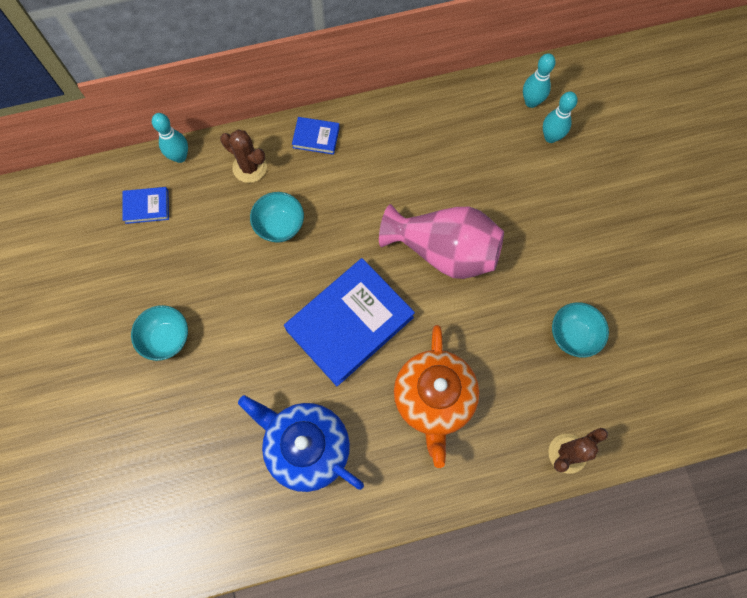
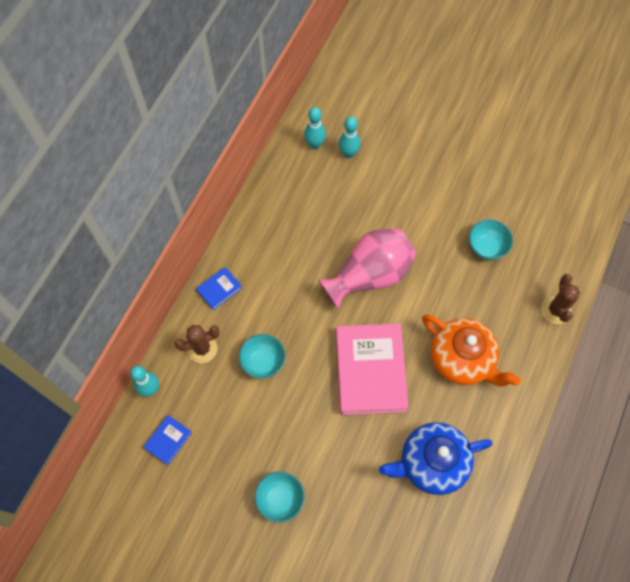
camera: 50 degrees left, 5 degrees down
(350, 324) = (370, 371): blue book -> pink book

